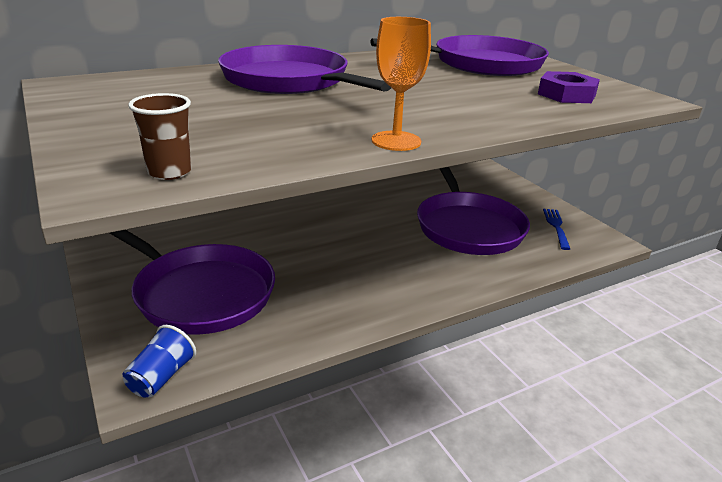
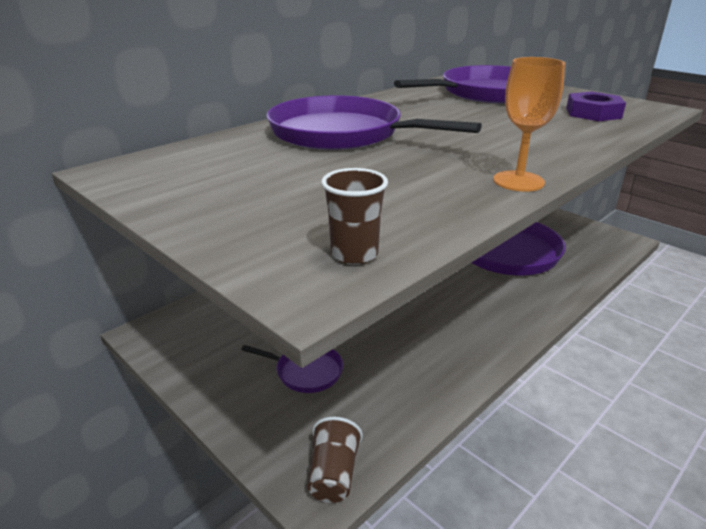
camera: 15 degrees left, 0 degrees up
(161, 377) = (333, 474): blue cup -> brown cup
(200, 293) = (306, 371): purple pan -> purple pan, size x0.45
(556, 227) = (573, 235): blue fork -> none

